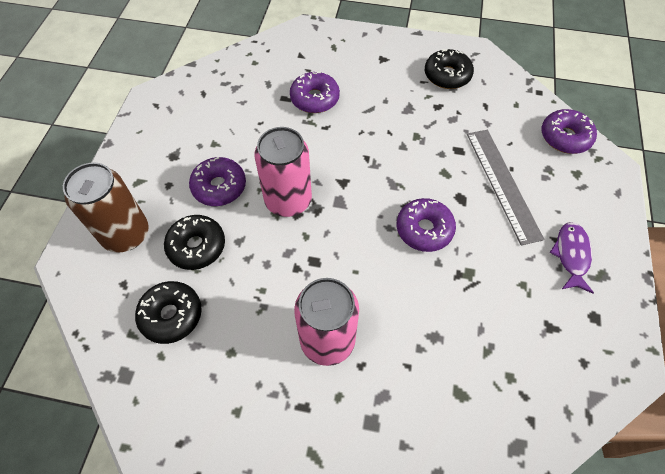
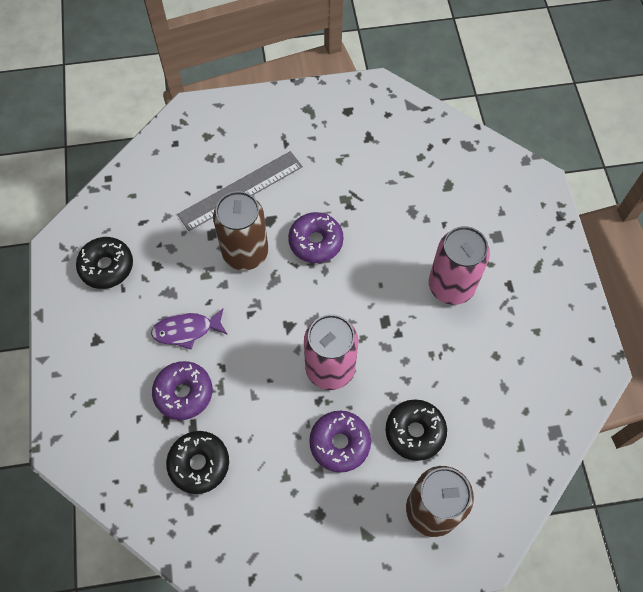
camera: 110 degrees left, 5 degrees up
(171, 315) = (489, 420): black donut -> black donut (199, 464)
(430, 170) = (245, 253): none -> brown can
(565, 137) = (165, 149): purple donut -> none
(571, 255) = (297, 131): purple fish -> purple fish (186, 330)

